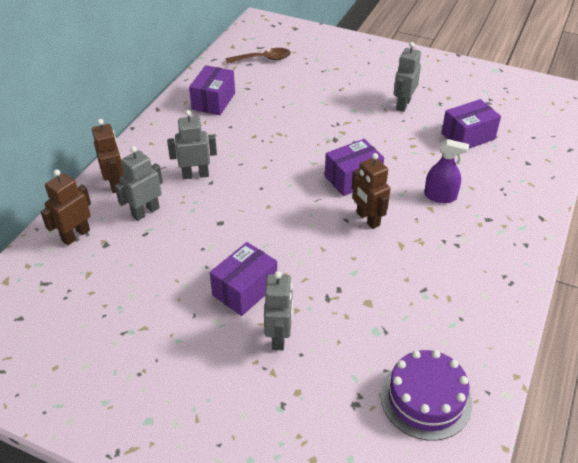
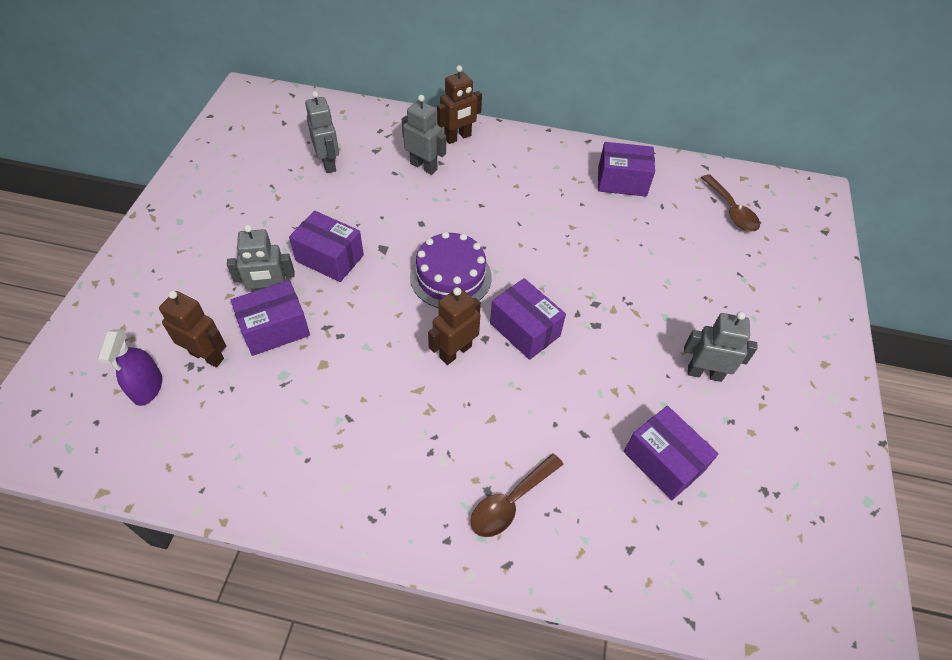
camera: 75 degrees right, 10 degrees up
(75, 235) = (383, 129): brown robot -> brown robot (207, 356)
(195, 175) = (489, 191): grey robot -> grey robot (328, 163)
(323, 335) = (275, 329): none -> purple box
(425, 399) = (194, 427): purple cake -> purple cake (450, 276)
(440, 196) = (518, 429): purple spray bottle -> purple spray bottle (147, 387)
(497, 209) = (510, 502): none -> brown spoon

